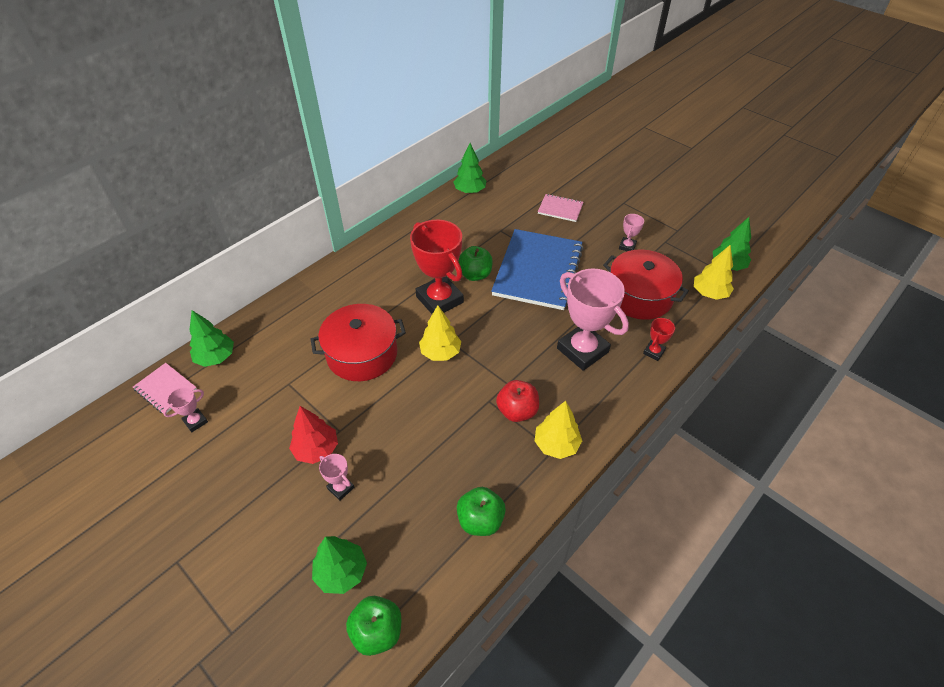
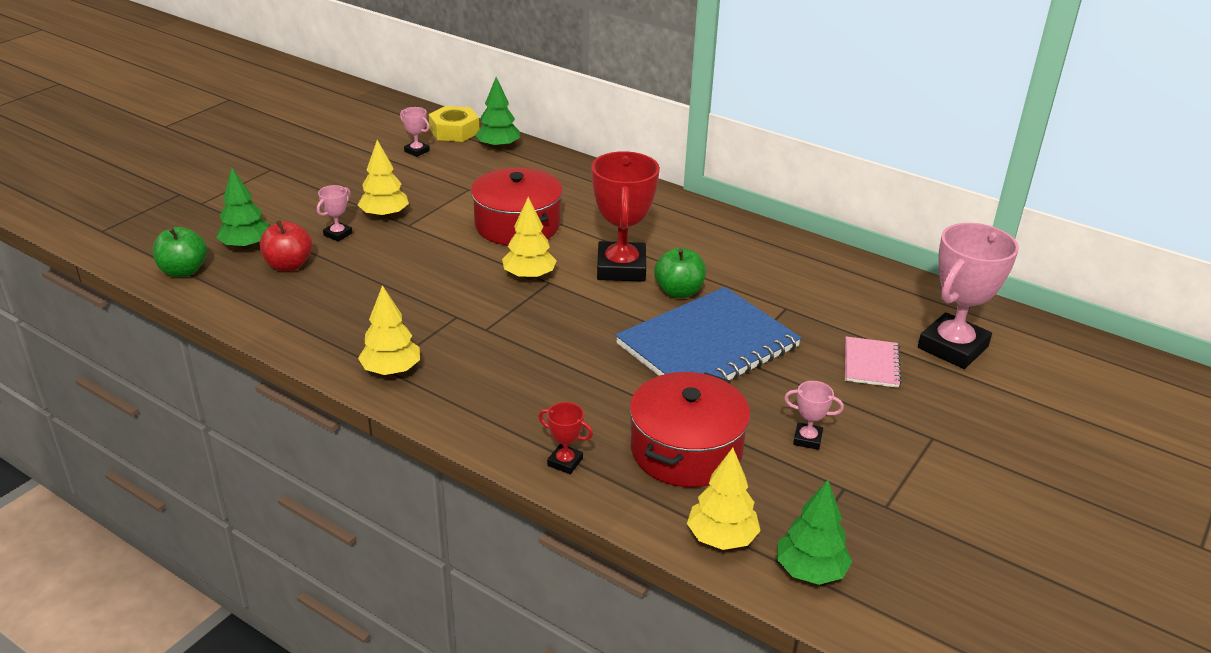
camera: 80 degrees right, 15 degrees down
(165, 389) = (454, 131): pink notebook -> yellow nut
(316, 449) = (384, 215): red tree -> yellow tree
(439, 299) = (621, 268): red trophy -> red trophy turned 45 degrees counterclockwise
(470, 191) = (866, 275): green tree -> none
(480, 520) = (291, 320): green apple -> none
(517, 411) = (442, 338): red apple -> red apple (288, 265)
(538, 271) = (708, 346): blue notebook -> blue notebook turned 45 degrees counterclockwise
(582, 350) = (555, 390): pink trophy -> pink trophy (952, 347)

